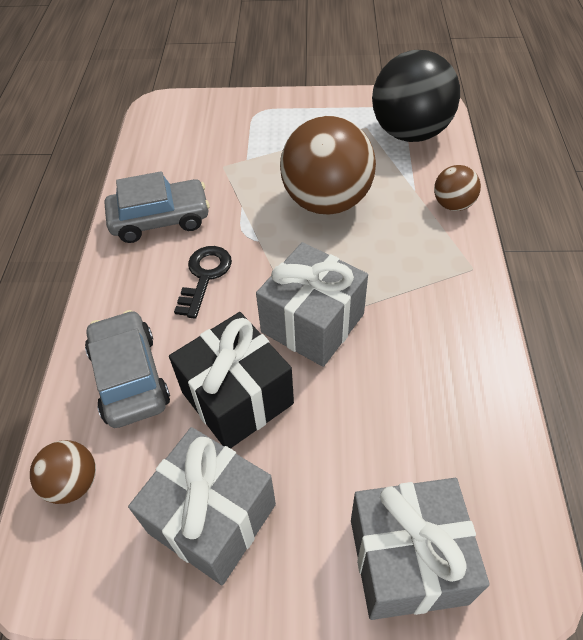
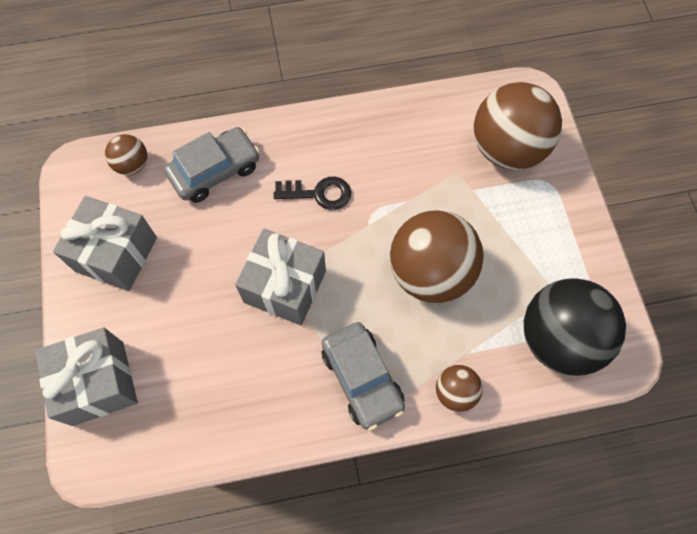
camera: 75 degrees right, 15 degrees up
(160, 219) = (375, 141): grey car -> grey car (362, 378)
(213, 130) = (507, 149): none -> brown ball
(237, 397) = (208, 247): black gift -> none

